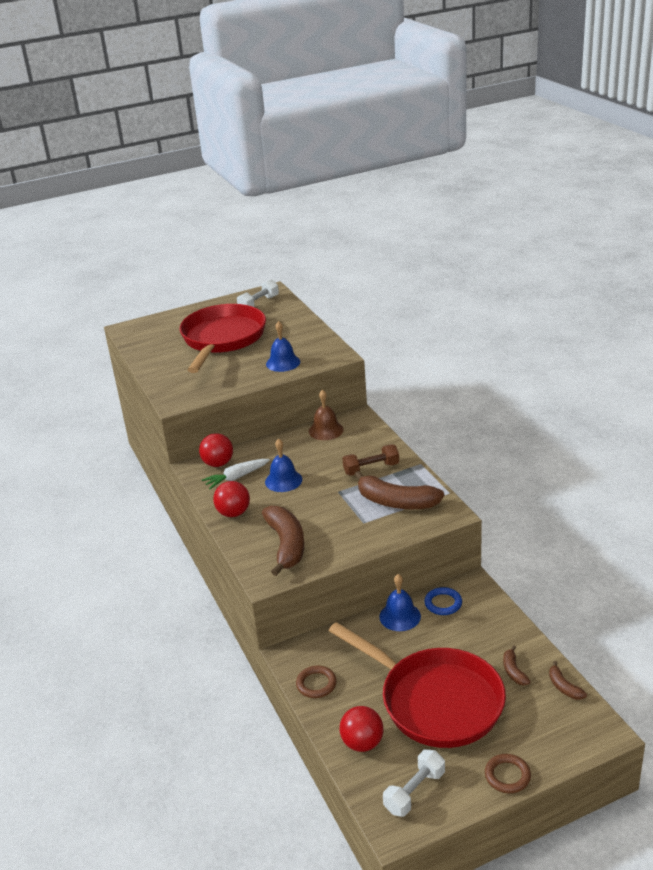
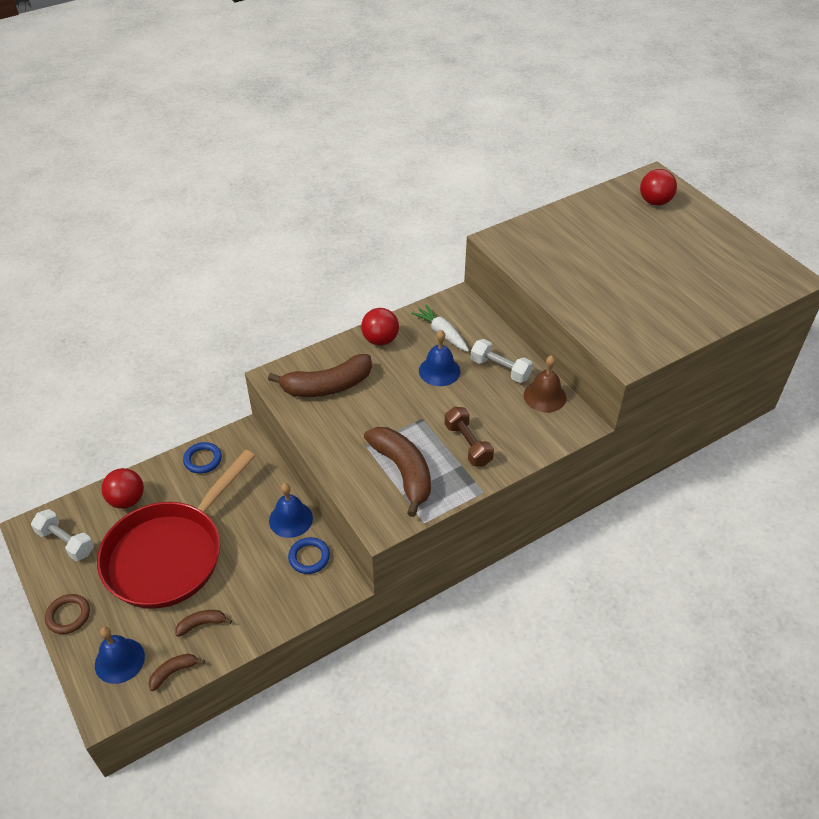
camera: 80 degrees right, 15 degrees up
(218, 464) = (466, 316): red ball -> red ball (654, 202)
(222, 339) = (648, 253): red pan -> none
(258, 303) = (752, 271): white dumbbell -> white dumbbell (500, 369)
(283, 363) = (601, 311): blue bell -> blue bell (119, 660)
(316, 684) = (203, 460): brown ring -> blue ring
(396, 502) = (403, 472): brown banana -> brown banana turned 135 degrees clockwise

